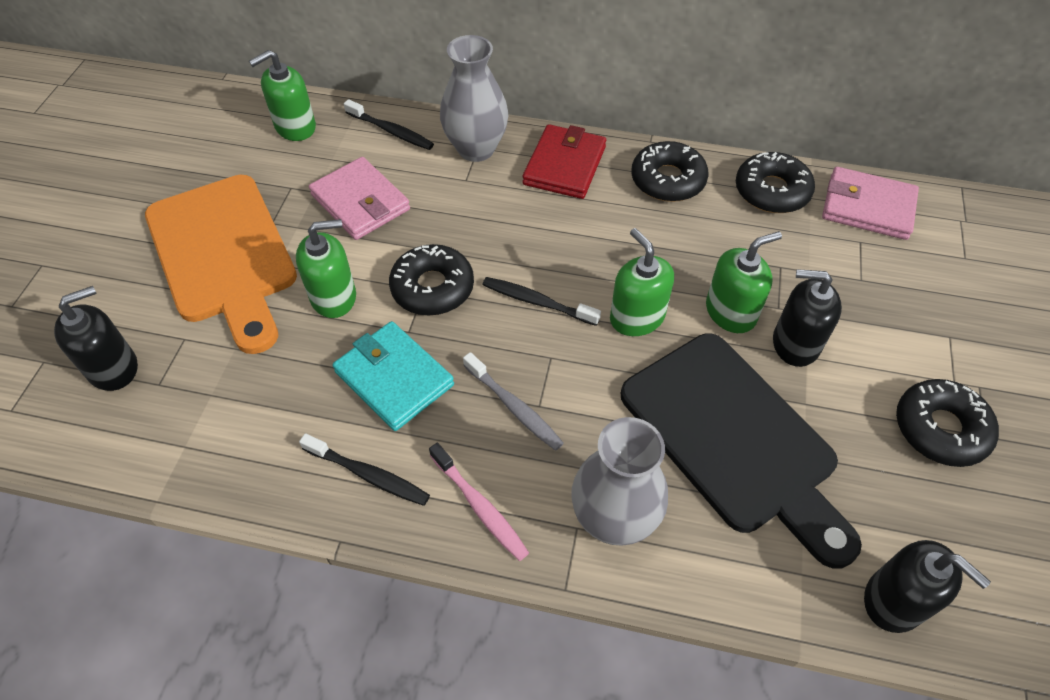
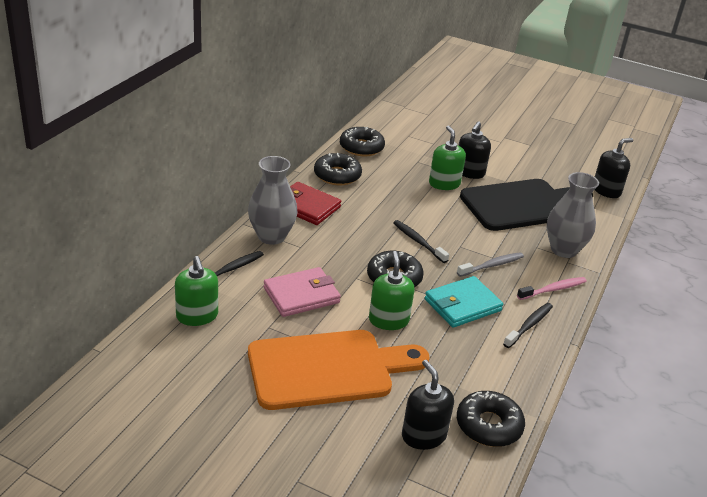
camera: 80 degrees left, 20 degrees down
(537, 302) = (418, 242): black toothbrush -> black toothbrush turned 105 degrees clockwise
(637, 317) = (439, 212): green soap dispenser -> none
(867, 207) = (385, 126): pink wallet -> none
(940, 429) = (525, 153): black donut -> black donut (488, 425)

